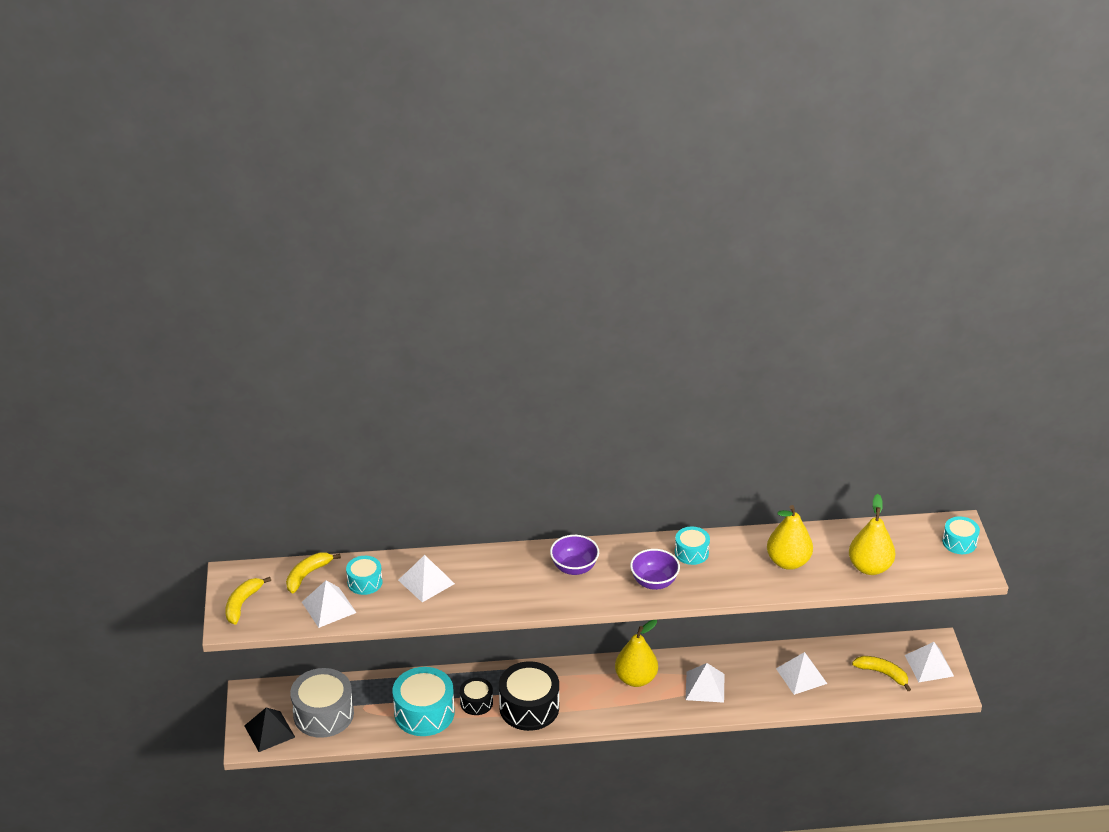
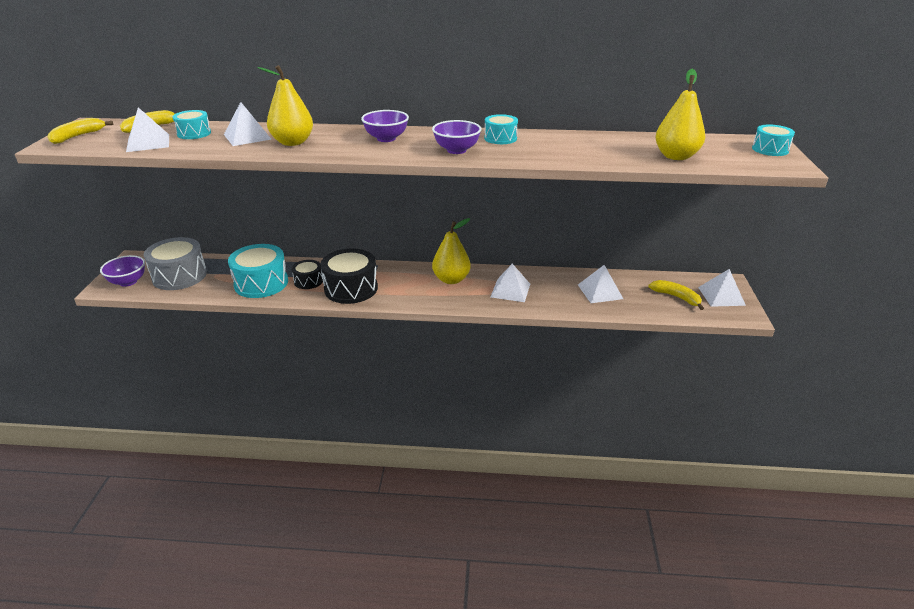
camera: 10 degrees right, 5 degrees down
(269, 731) = (128, 282): black pyramid -> purple bowl
(788, 562) = (593, 148): yellow pear -> yellow pear (293, 142)

